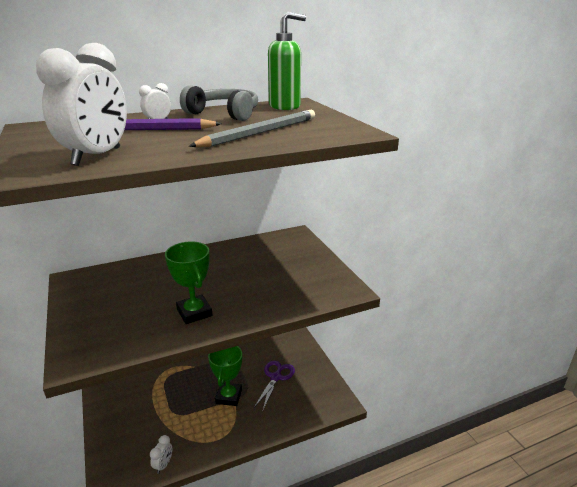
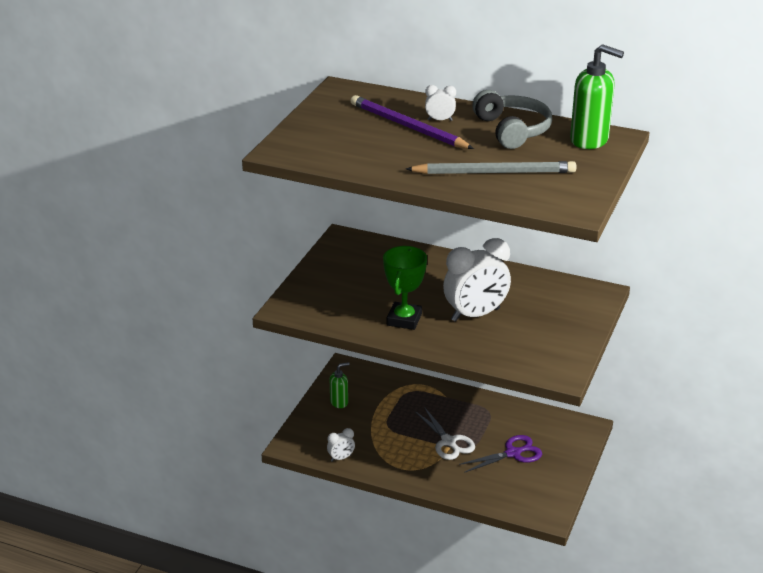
camera: 45 degrees right, 5 degrees up
(97, 156) = (341, 152): white clock -> white clock (475, 315)
(120, 419) = (339, 402): none -> green soap dispenser
(228, 396) = (448, 442): green trophy -> white scissors

